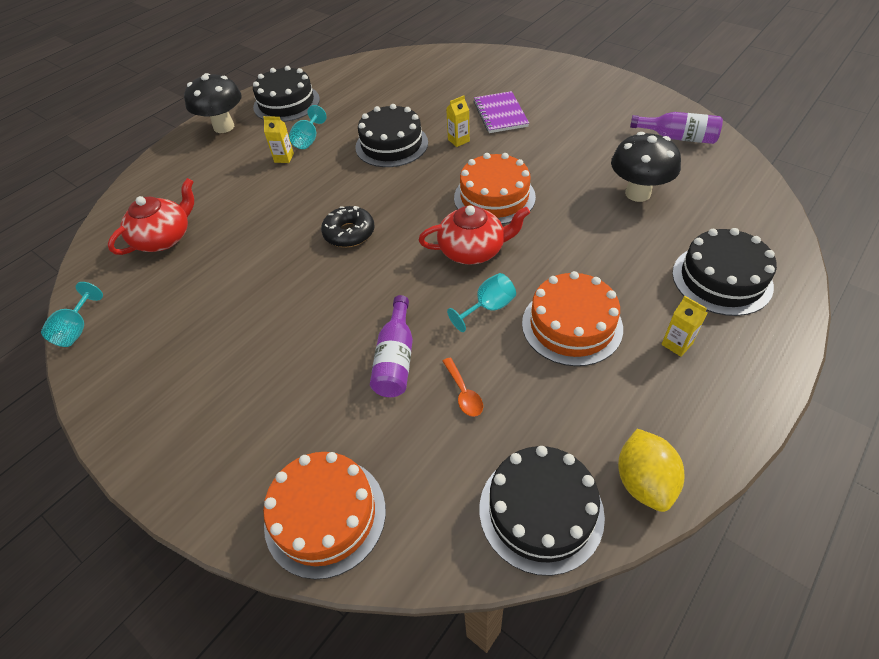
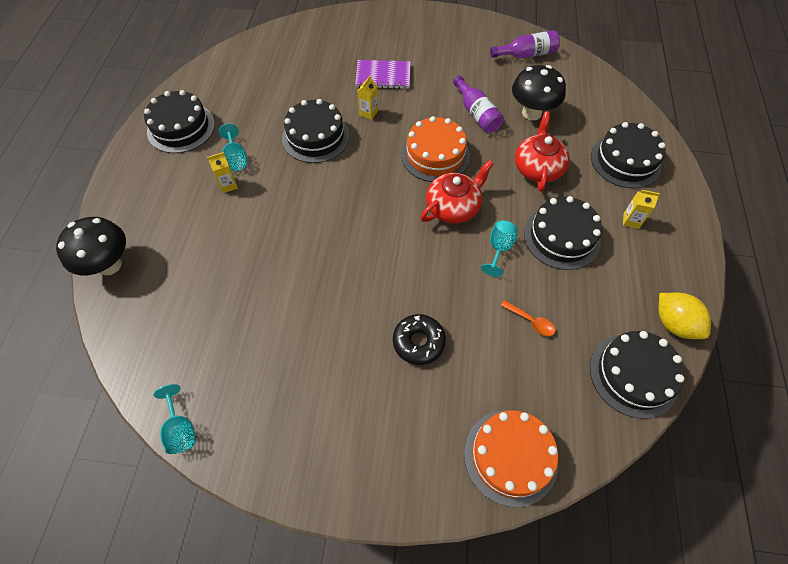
camera: 35 degrees left, 10 degrees up
(164, 238) = (183, 309): red teapot -> red teapot (537, 168)
(224, 127) = (138, 175): black mushroom -> black mushroom (109, 265)
(349, 233) = (347, 233): black donut -> black donut (418, 342)
(396, 358) = (466, 319): purple bottle -> purple bottle (476, 113)
(500, 114) = (383, 76): purple notebook -> purple notebook turned 45 degrees counterclockwise
(572, 325) = (561, 237): orange cake -> black cake

